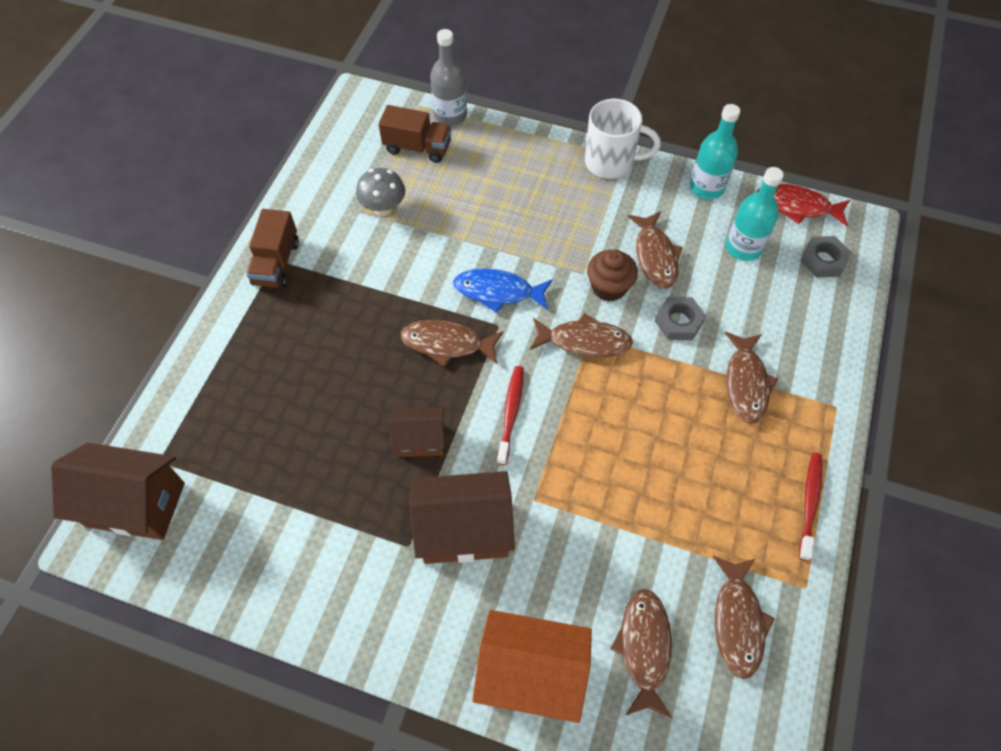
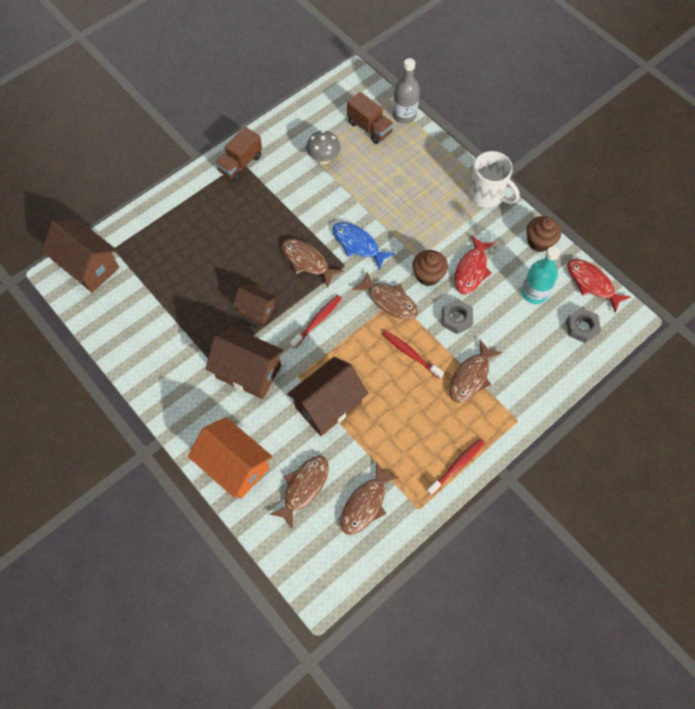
camera: 30 degrees right, 5 degrees up
(599, 515) = (328, 405): none -> brown house
(655, 256) = (471, 270): brown fish -> red fish
(655, 393) = (410, 354): none -> red toothbrush
(706, 187) = (539, 241): turquoise bottle -> brown cupcake

